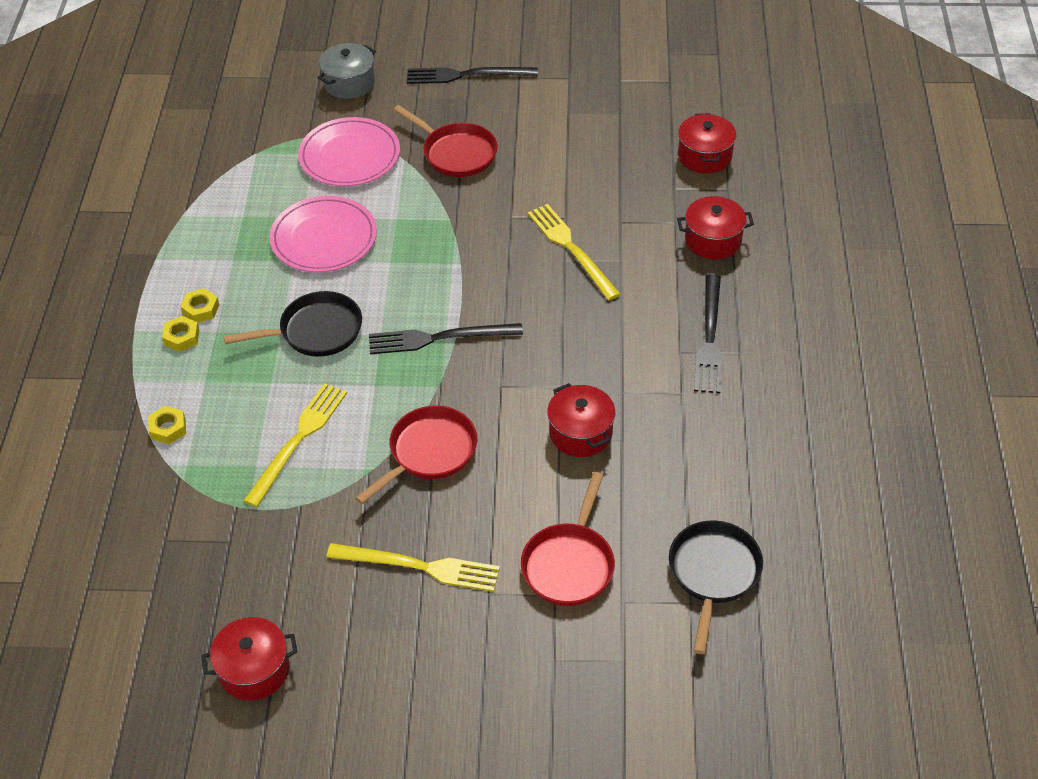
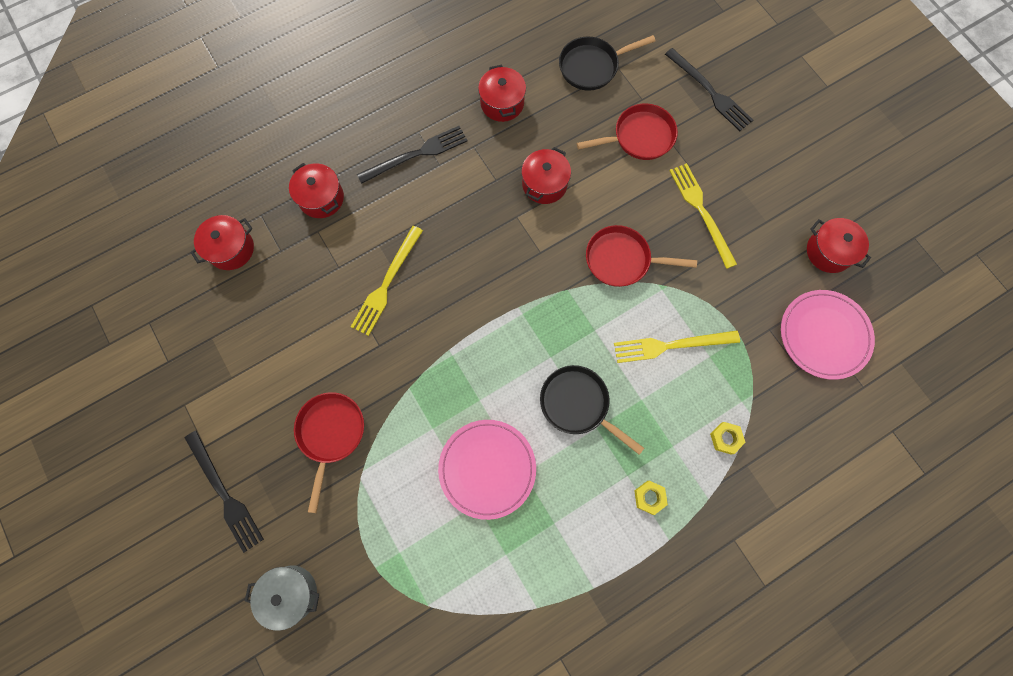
camera: 125 degrees left, 25 degrees up
(201, 309) = (616, 506): yellow nut -> none
(349, 156) = (384, 519): pink plate -> pink plate (824, 335)
(439, 338) = (527, 316): black fork -> black fork (710, 92)
(723, 449) = (502, 103): none -> red pot

